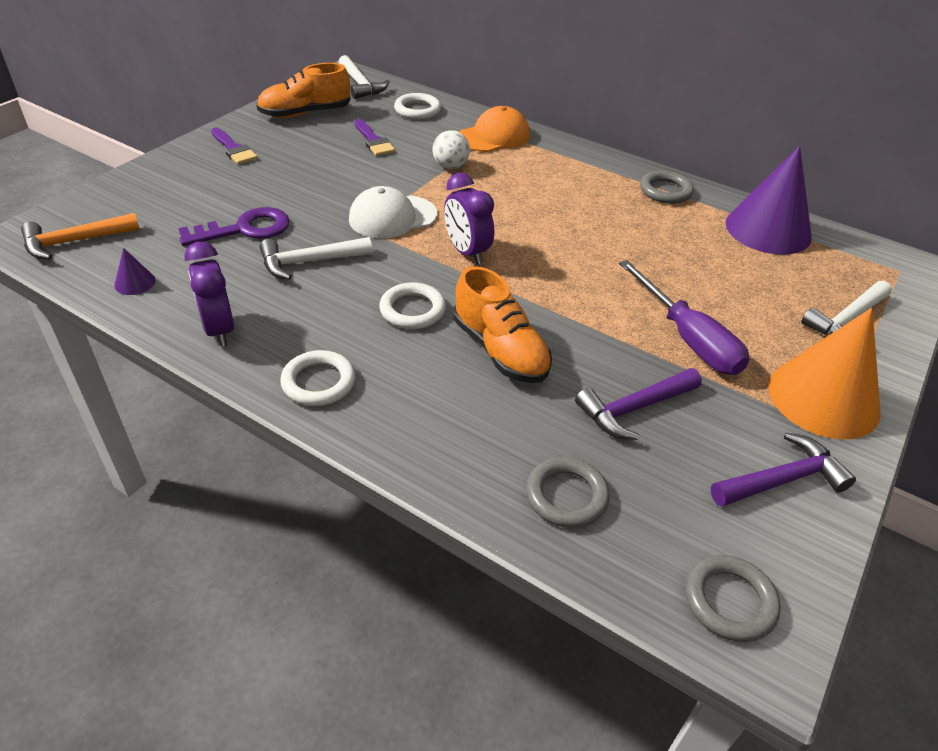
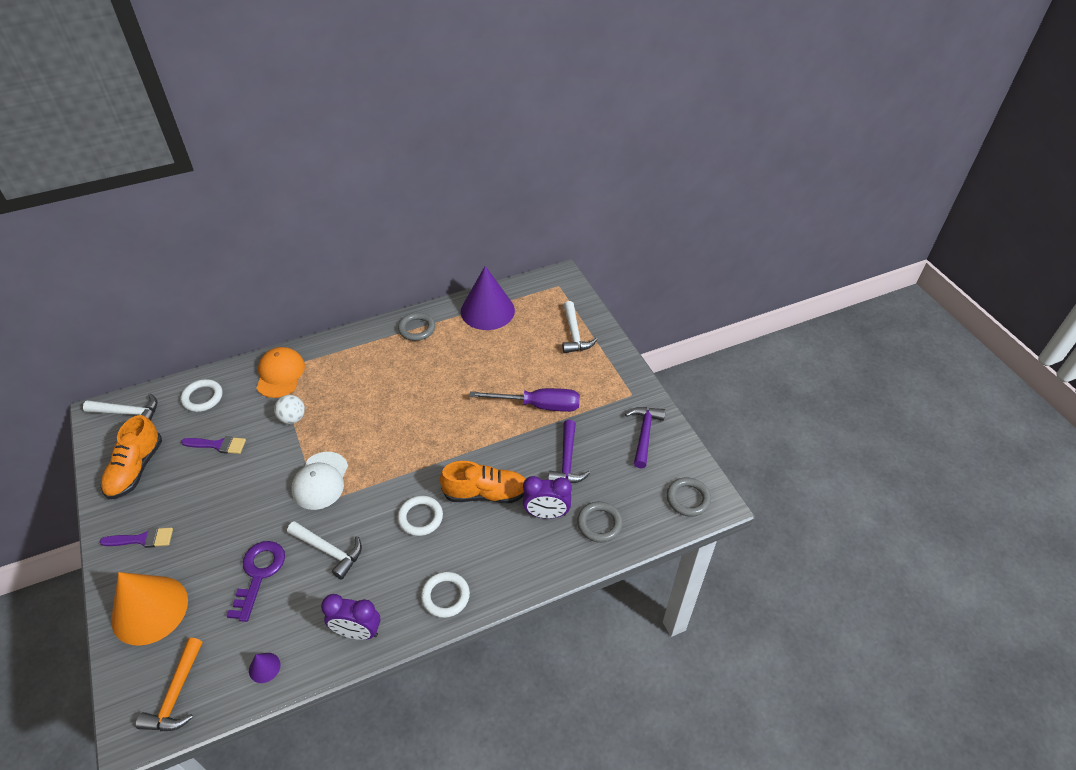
camera: 55 degrees left, 5 degrees up
(309, 262) = (329, 551): white hammer -> white hammer turned 75 degrees counterclockwise
(466, 252) = (390, 461): purple clock -> purple clock (546, 513)
(823, 398) = (612, 383): orange cone -> orange cone (149, 610)

